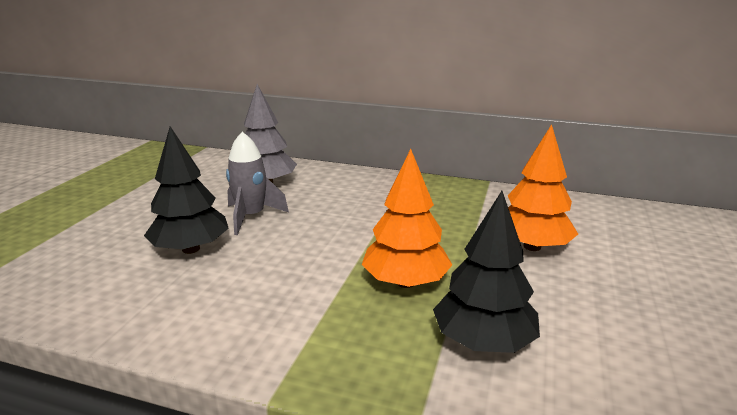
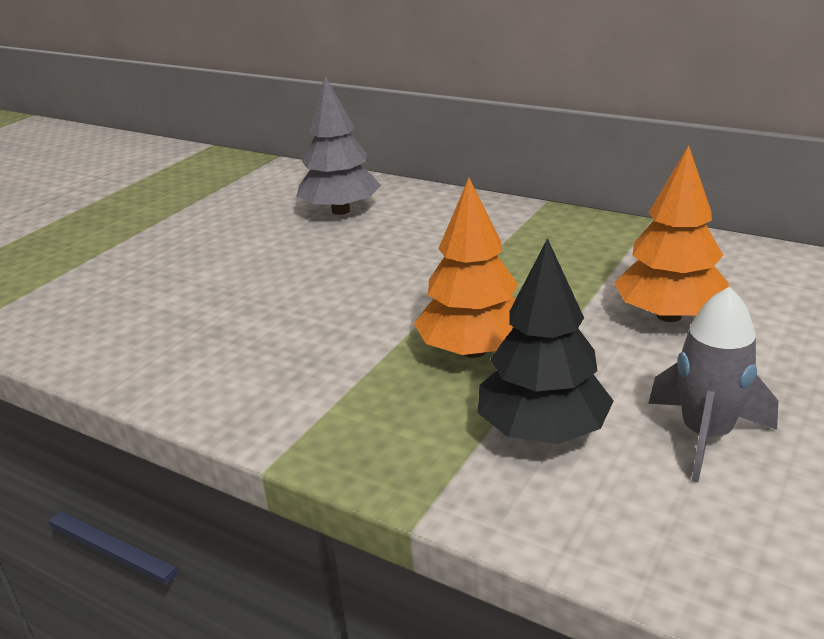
camera: 15 degrees right, 5 degrees up
(190, 249) = (225, 291): black tree -> none
(251, 217) = (308, 254): grey rocket -> grey rocket (706, 435)

